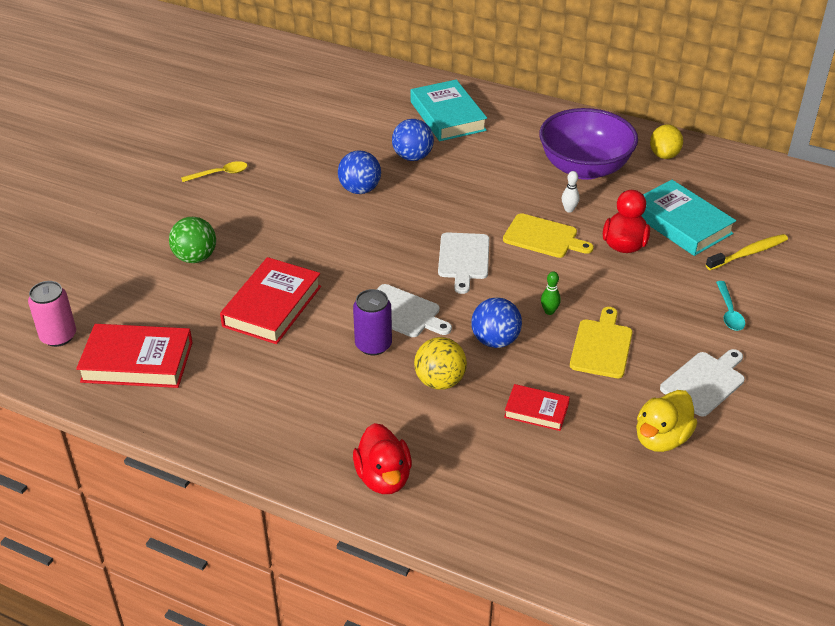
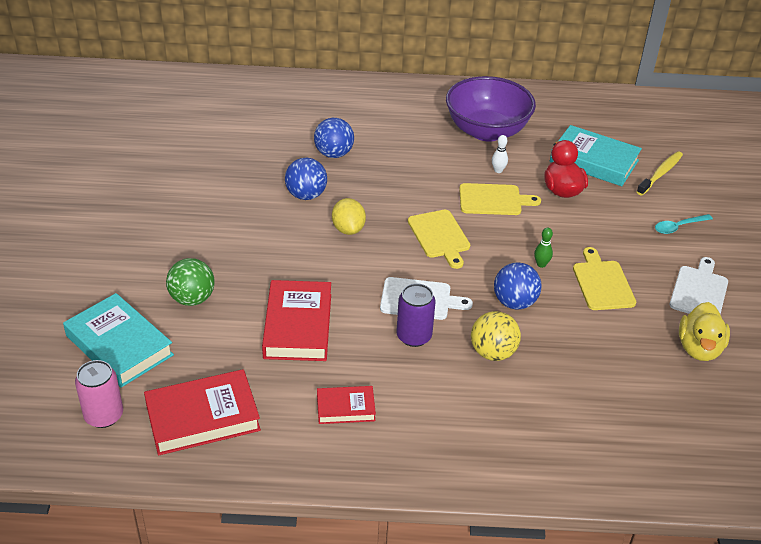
camera: 25 degrees left, 0 degrees up
(219, 174) = (162, 211): yellow spoon -> none
(383, 477) = (503, 455): red duck -> none
(447, 116) = (340, 110): turquoise book -> turquoise book (119, 345)
(463, 259) = (439, 236): white cutting board -> yellow cutting board
(536, 411) = (588, 355): red book -> red book (345, 408)
(664, 155) = (542, 105): yellow lemon -> yellow lemon (348, 229)
(729, 312) = (678, 227): turquoise spoon -> turquoise spoon turned 90 degrees clockwise

